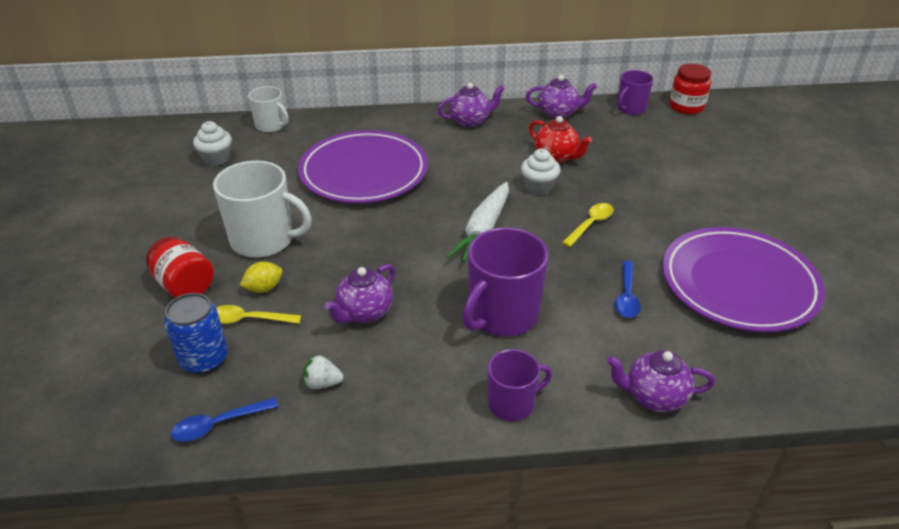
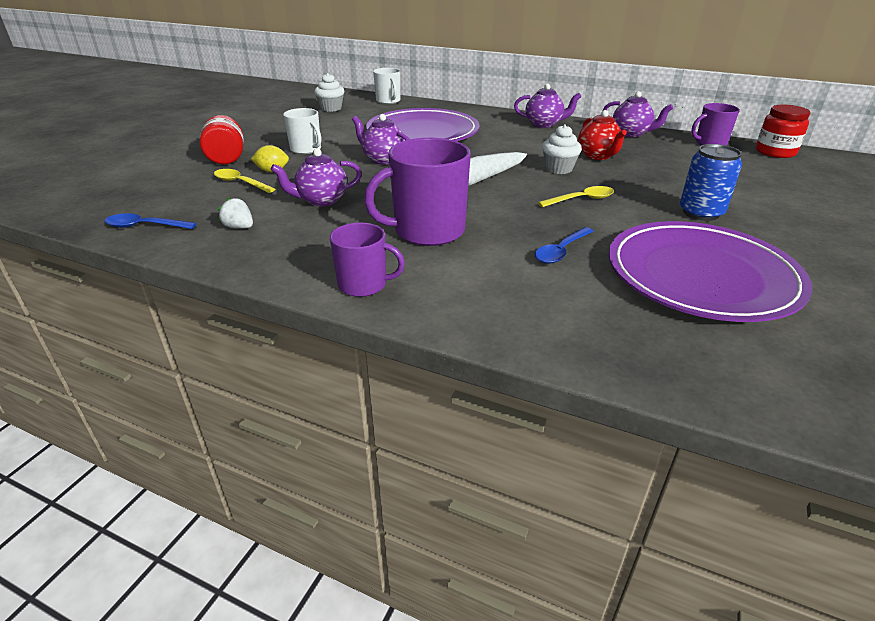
camera: 30 degrees right, 5 degrees down
(204, 359) = (185, 193): blue can -> blue can (701, 213)
(264, 240) = (306, 149): white mug -> white mug, size x0.59
(654, 397) = (504, 325): purple teapot -> purple teapot (383, 160)

